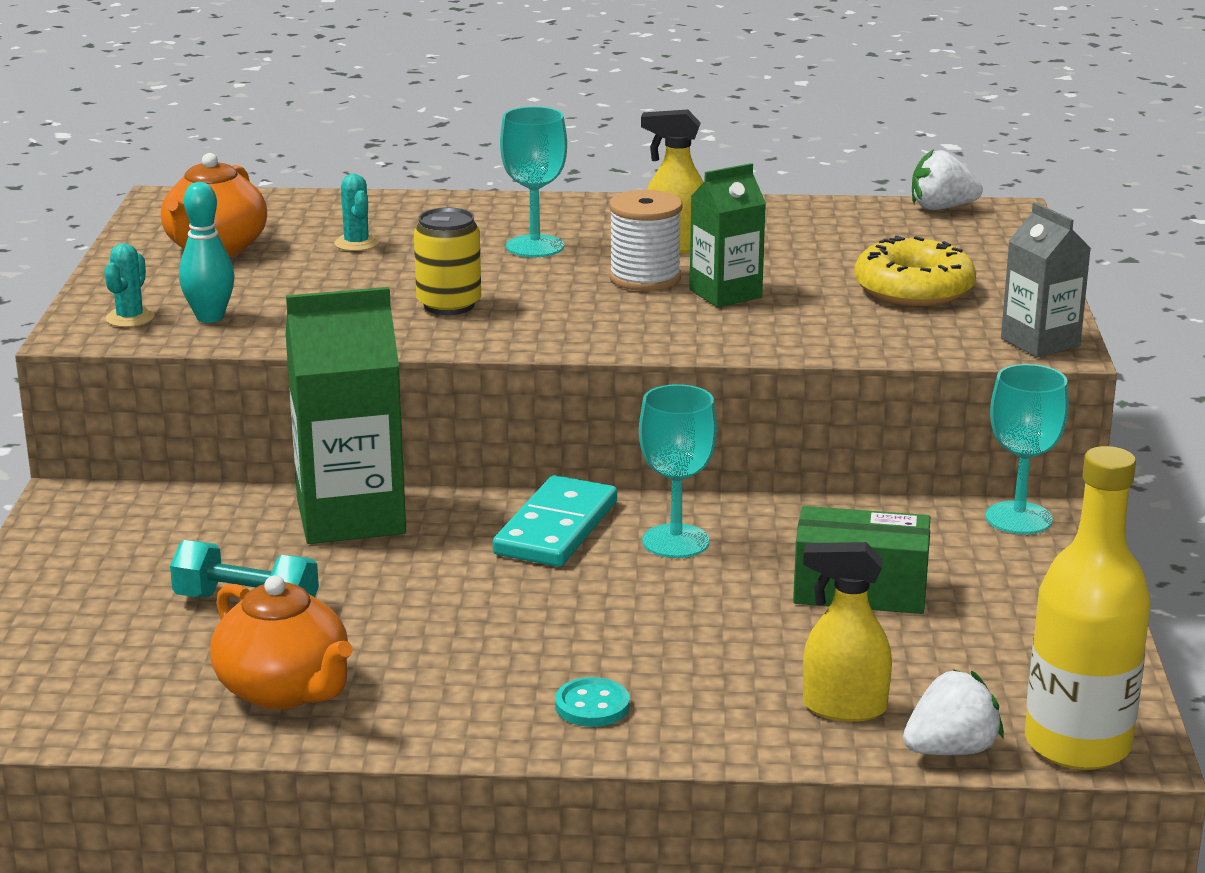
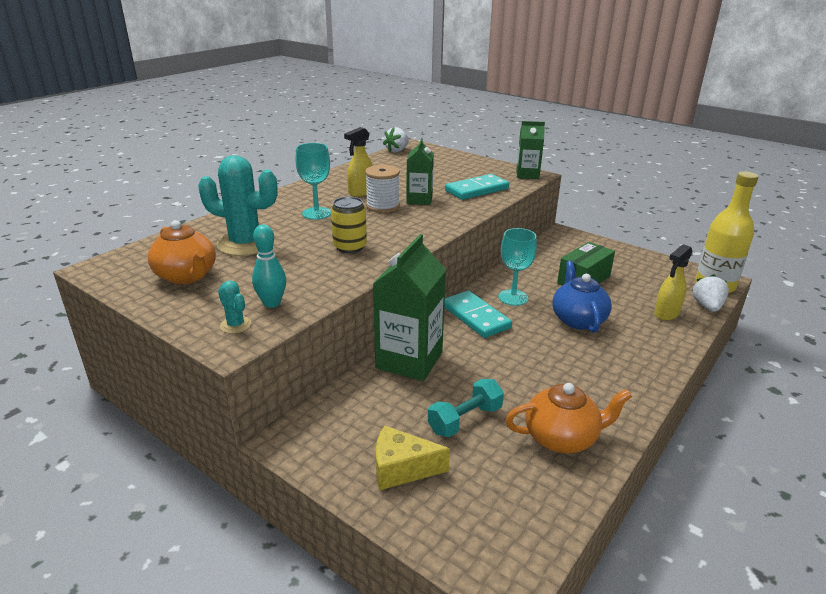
camera: 55 degrees left, 5 degrees up
(90, 592) = (401, 469): none -> yellow cheese
(356, 243) = (245, 244): turquoise cactus -> turquoise cactus, size x2.25
(592, 706) = (631, 362): turquoise button -> none
(681, 621) = (578, 319): none -> blue teapot
(862, 322) = (477, 190): none -> turquoise domino
(913, 289) = (459, 175): yellow donut -> none
(1018, 518) = (557, 238): turquoise goblet -> none
(1040, 342) = (527, 175): grey carton -> green carton

